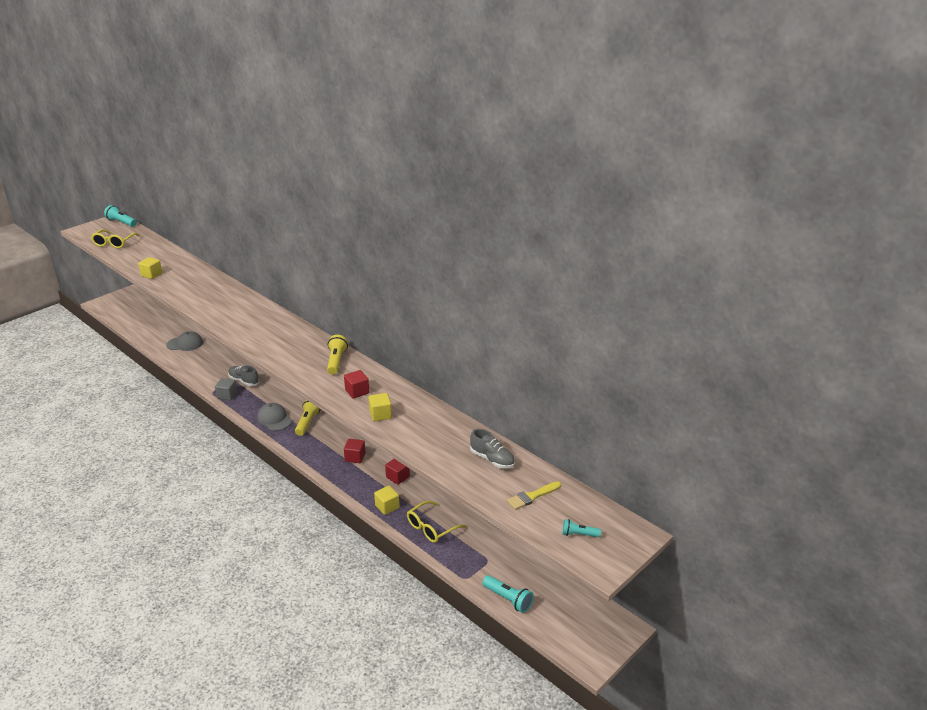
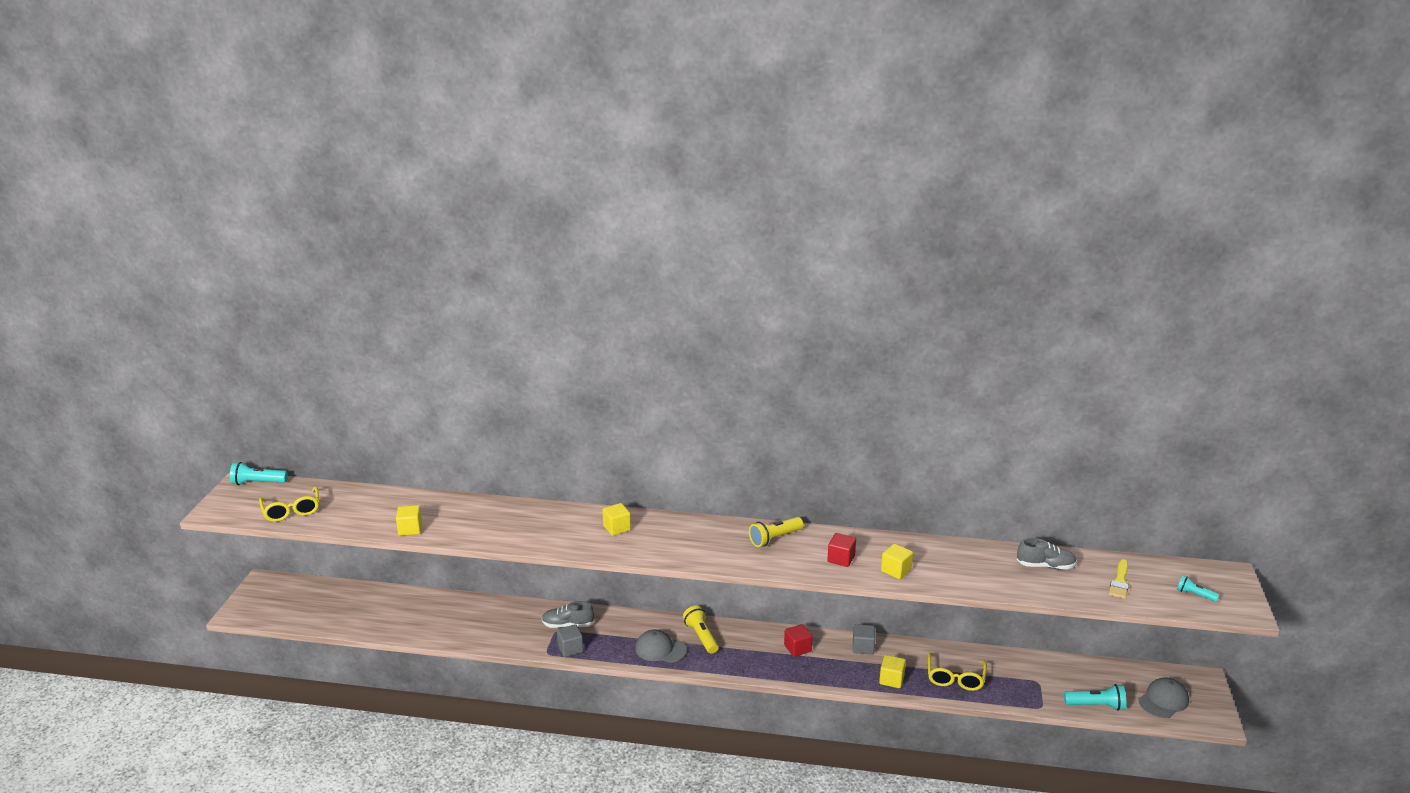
camera: 35 degrees left, 5 degrees down
(185, 344) = (433, 614): grey cap -> grey cap (1163, 700)
(255, 317) = (617, 528): none -> yellow cube
(336, 361) = (774, 538): yellow flashlight -> yellow flashlight turned 90 degrees counterclockwise
(398, 477) = (863, 647): red cube -> grey cube
(579, 534) = (1194, 595): turquoise flashlight -> turquoise flashlight turned 60 degrees clockwise

